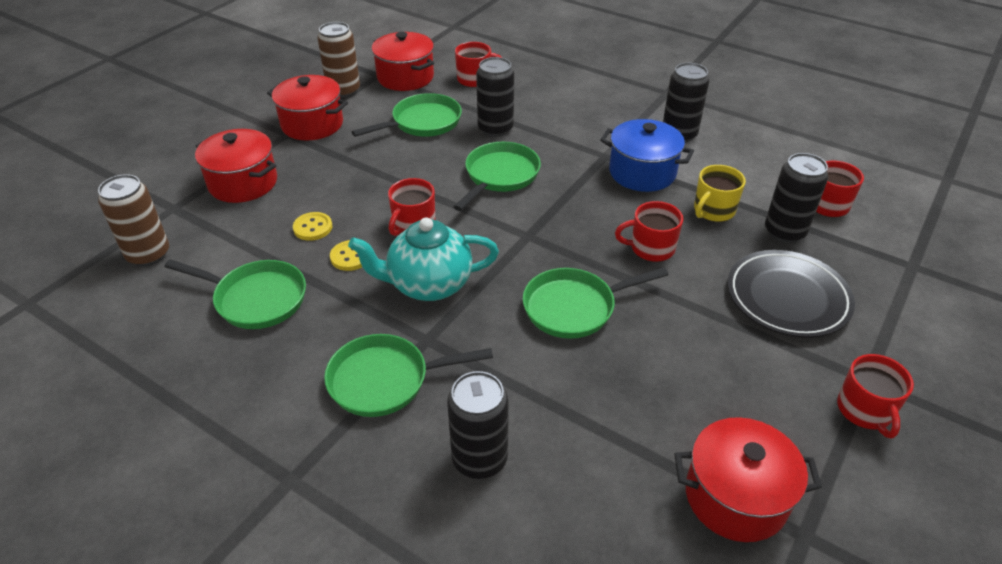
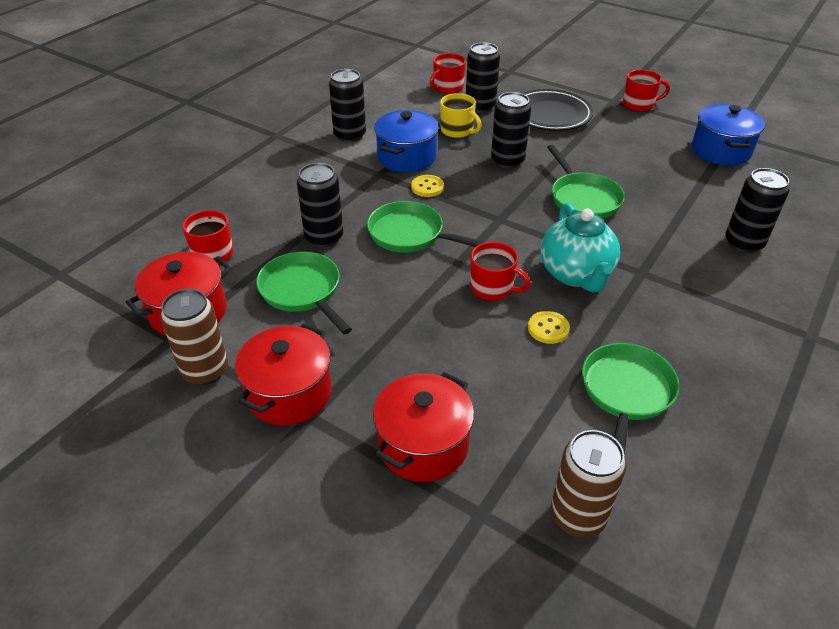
camera: 90 degrees left, 0 degrees up
(313, 228) = (506, 363): yellow button -> yellow button (427, 187)
(385, 380) = (694, 293): green pan -> none
(651, 248) = (507, 161): red mug -> black can
(735, 497) = (720, 151): red pot -> blue pot

